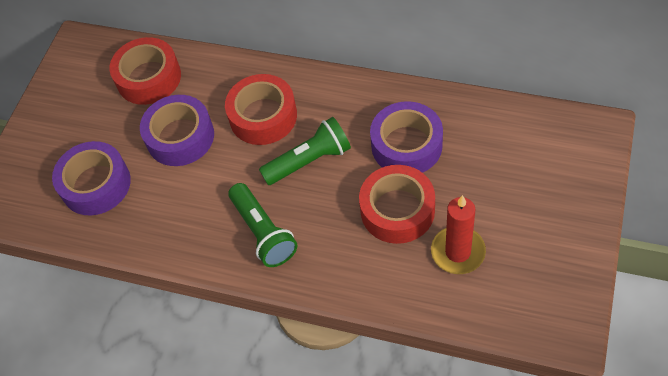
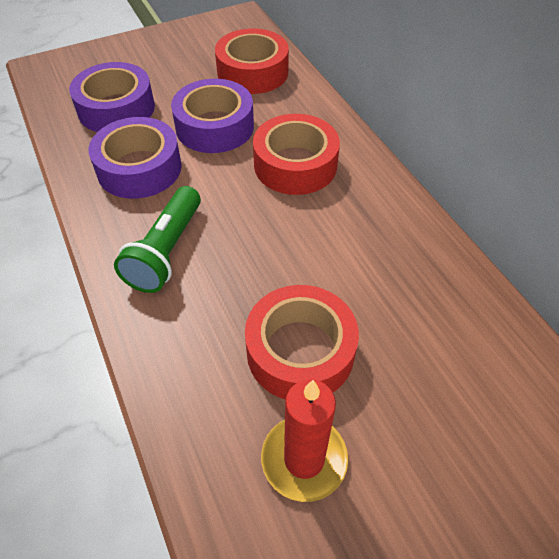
camera: 40 degrees right, 5 degrees down
(309, 161) = (283, 231): green flashlight -> none
(406, 145) = (389, 301): purple tape -> purple tape (139, 168)

